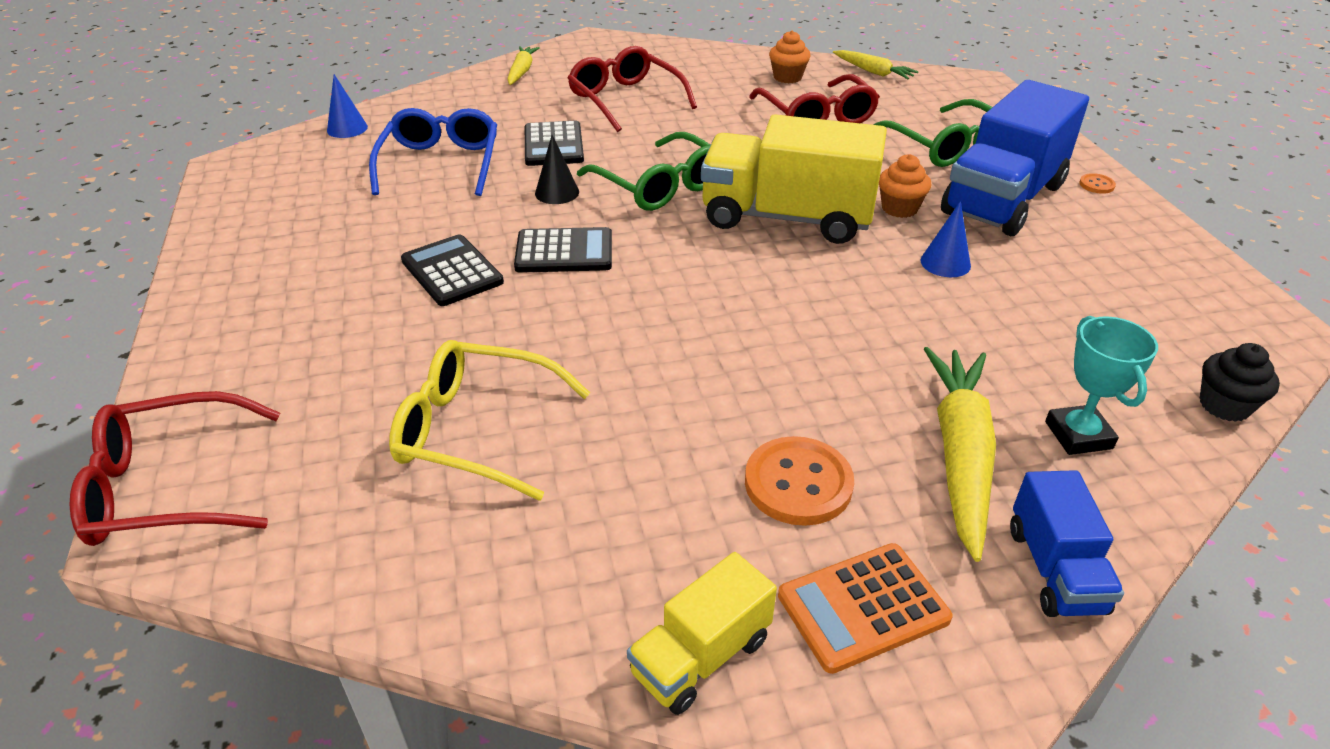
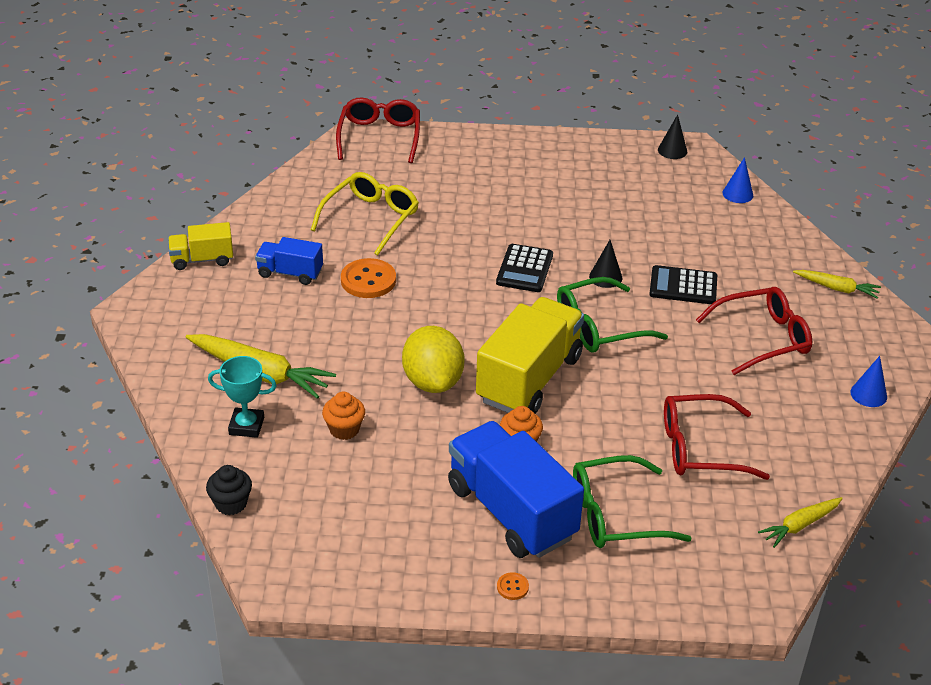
camera: 105 degrees right, 0 degrees up
(239, 177) = (672, 150): none -> black cone
(440, 164) = (666, 231): blue glasses -> none
(452, 271) = (520, 224): black calculator -> none
(701, 656) = (202, 259): yellow truck -> yellow truck turned 75 degrees counterclockwise
(787, 77) = (796, 455): orange cupcake -> orange cupcake (344, 429)
(798, 483) = (275, 311): orange button -> orange button (368, 280)
(846, 285) = (433, 382): none -> yellow lemon
(863, 607) = (194, 309): orange calculator -> none
(945, 263) = (436, 440): blue cone -> blue cone (868, 394)
(1055, 569) = (173, 375): blue truck -> blue truck (290, 273)

